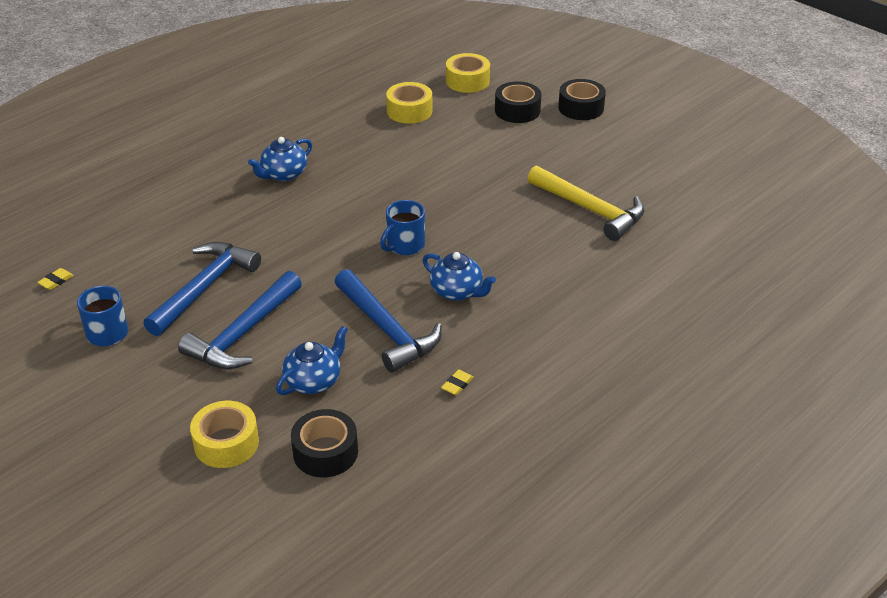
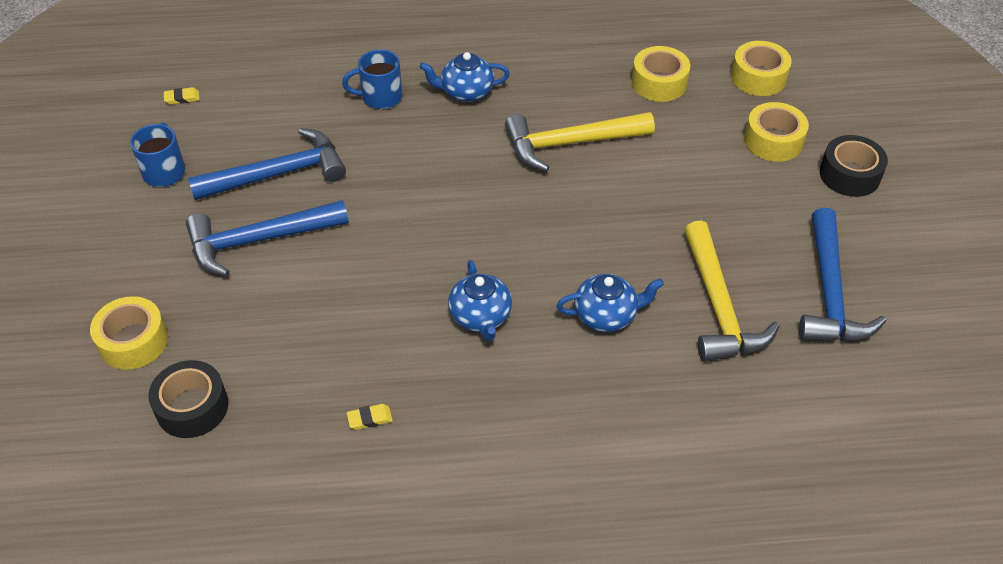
camera: 40 degrees right, 10 degrees up
(314, 381) = (260, 328): blue teapot -> blue teapot (606, 315)
(387, 330) = (374, 316): blue hammer -> blue hammer (829, 292)
(394, 170) = (570, 143): none -> yellow hammer
(404, 245) = (488, 234): blue mug -> blue mug (380, 97)
(517, 110) = (773, 141): black tape -> yellow tape

